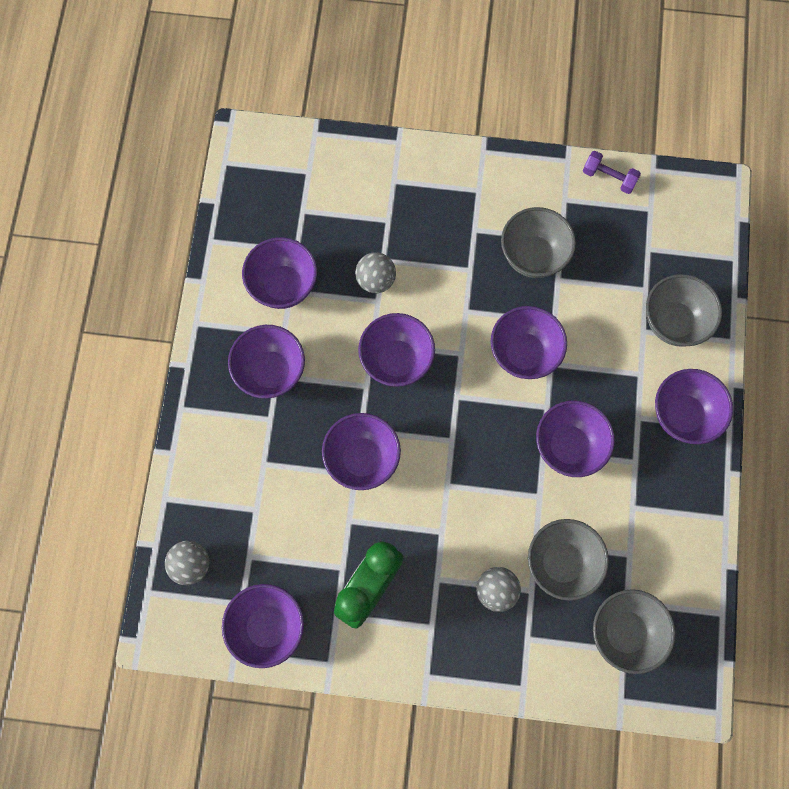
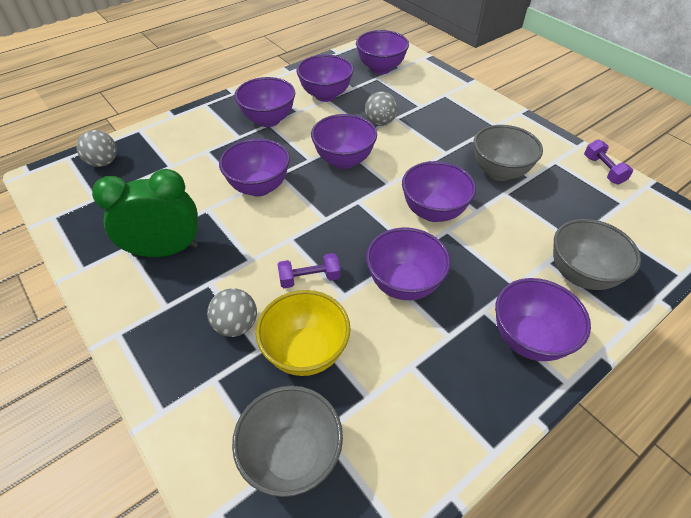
camera: 45 degrees right, 25 degrees down
(267, 627) = (86, 220): purple bowl -> purple bowl (380, 68)
(501, 506) = (309, 278): none -> purple dumbbell
(561, 563) = (306, 352): grey bowl -> yellow bowl

